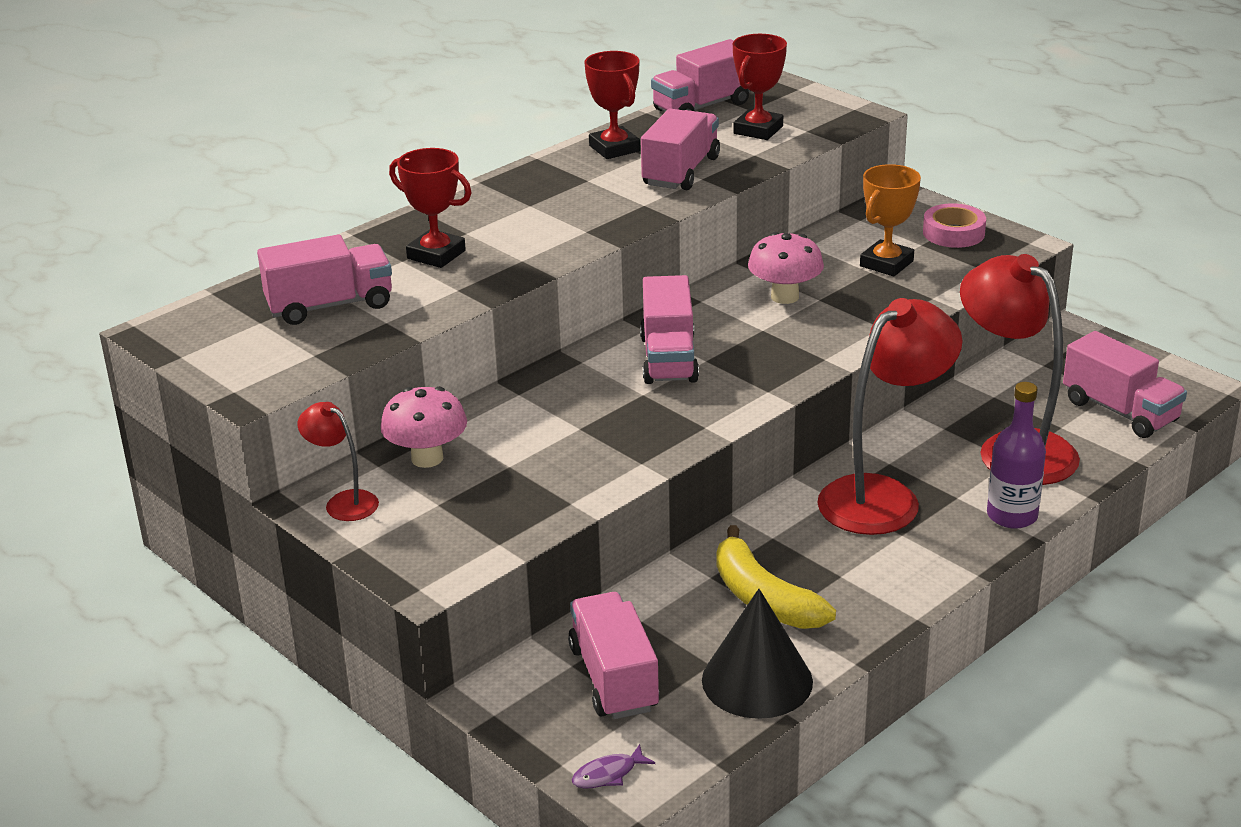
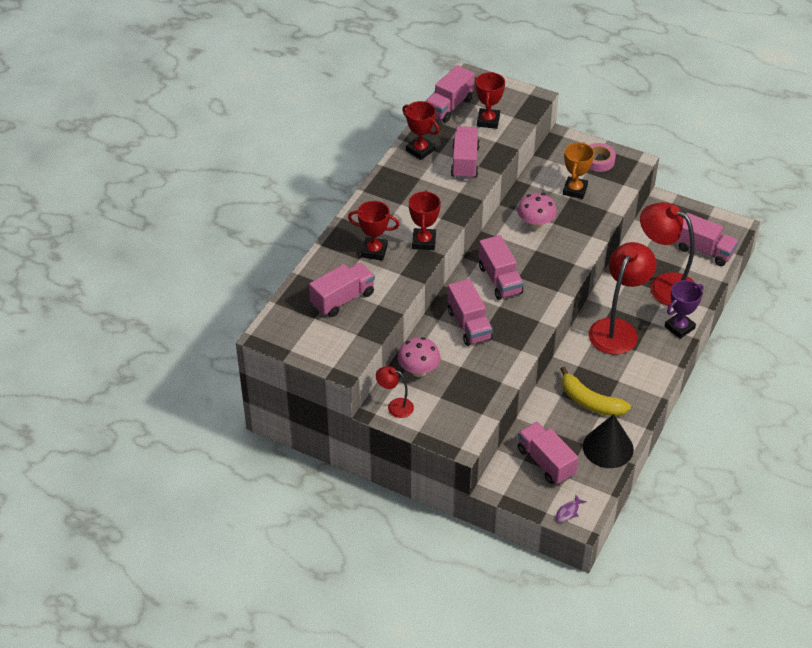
camera: 20 degrees left, 15 degrees up
(533, 255) = (424, 242): none -> red trophy
(568, 410) = (469, 325): none -> pink truck
(1012, 515) = (679, 327): purple bottle -> purple trophy

